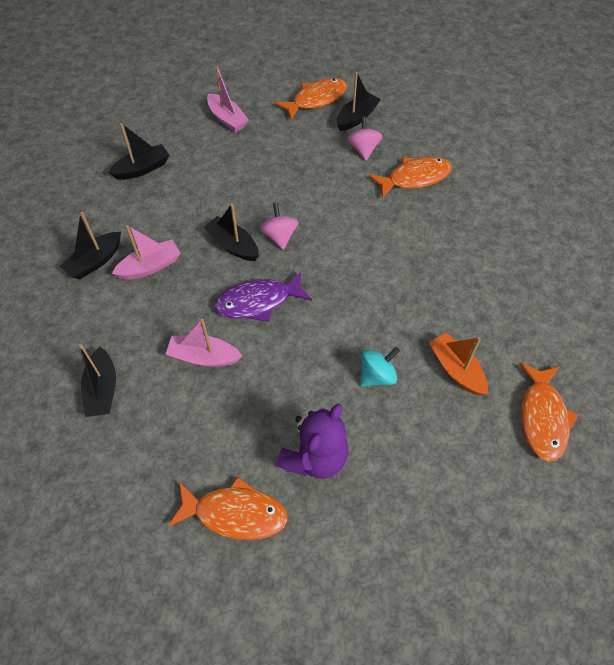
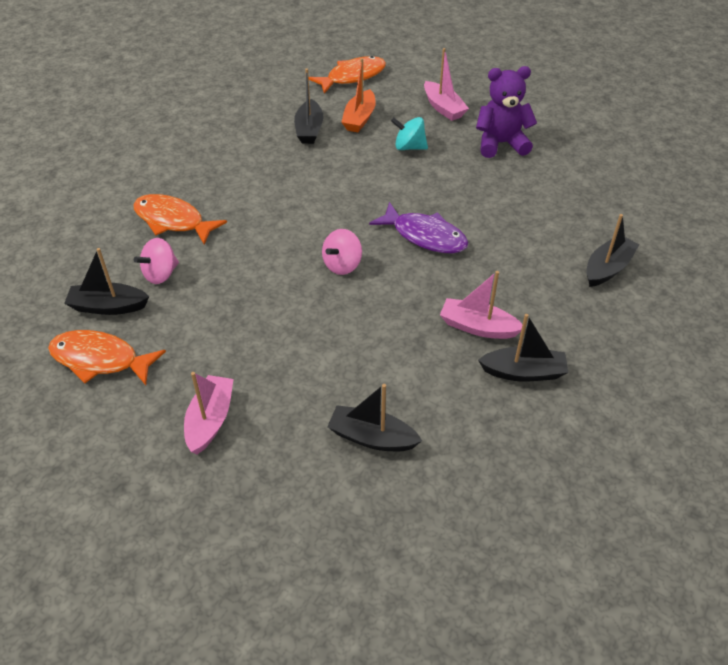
camera: 130 degrees left, 10 degrees down
(203, 357) = (509, 234): pink boat -> pink boat (443, 108)
(233, 245) = (388, 288): black boat -> black boat (309, 130)
(235, 513) = (578, 155): orange fish -> none

